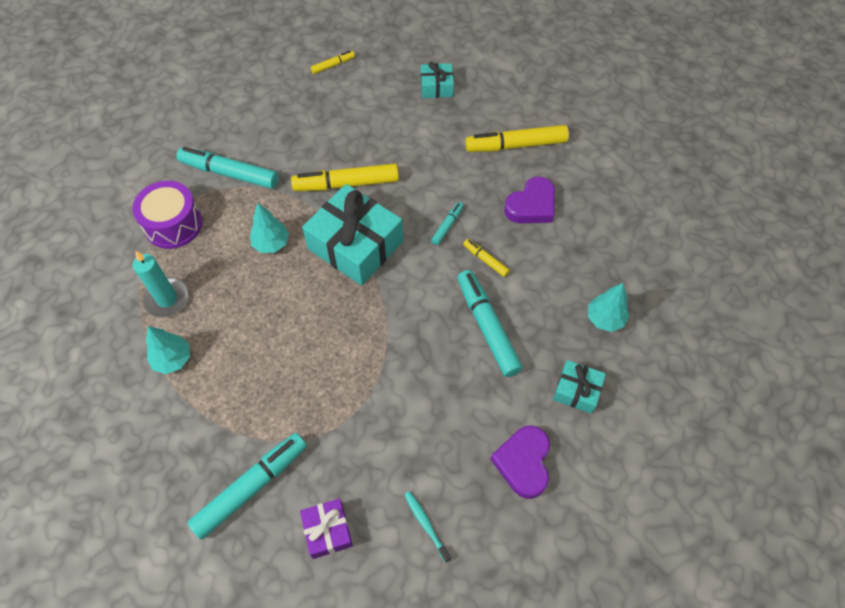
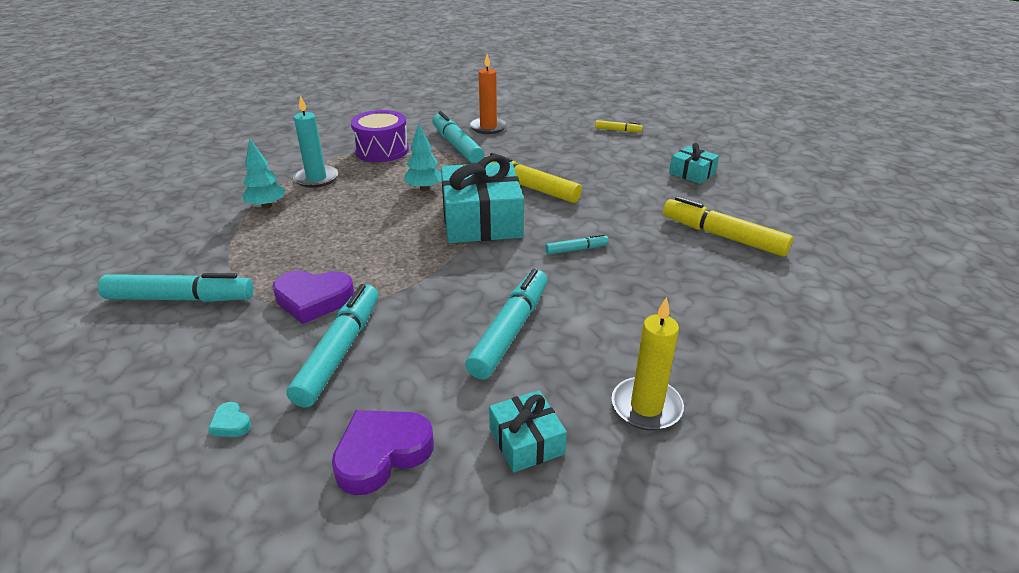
camera: 45 degrees right, 25 degrees down
(225, 130) = (488, 127): none -> orange candle
(327, 531) = (169, 363): purple gift -> none
(415, 427) = (340, 351): none -> turquoise marker
(426, 524) = (231, 424): turquoise toothbrush -> turquoise heart
(485, 260) = (579, 288): yellow marker -> none
(531, 205) = (682, 280): purple heart -> purple heart (313, 300)
(604, 319) = (646, 407): turquoise tree -> yellow candle

